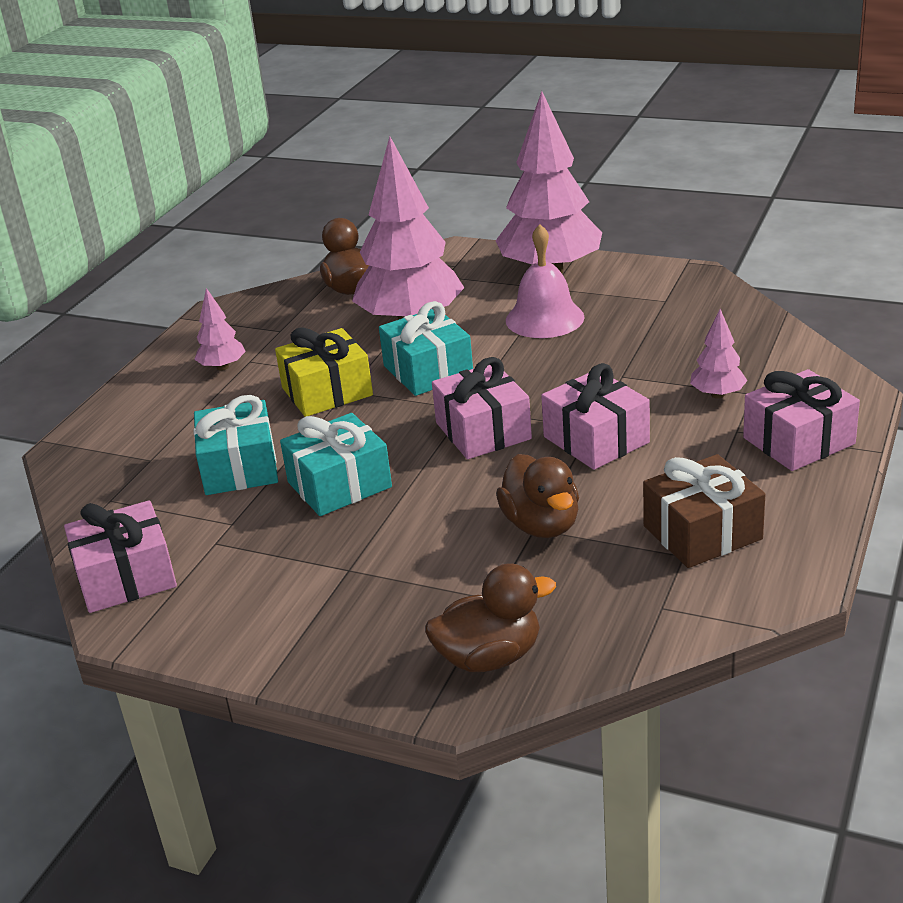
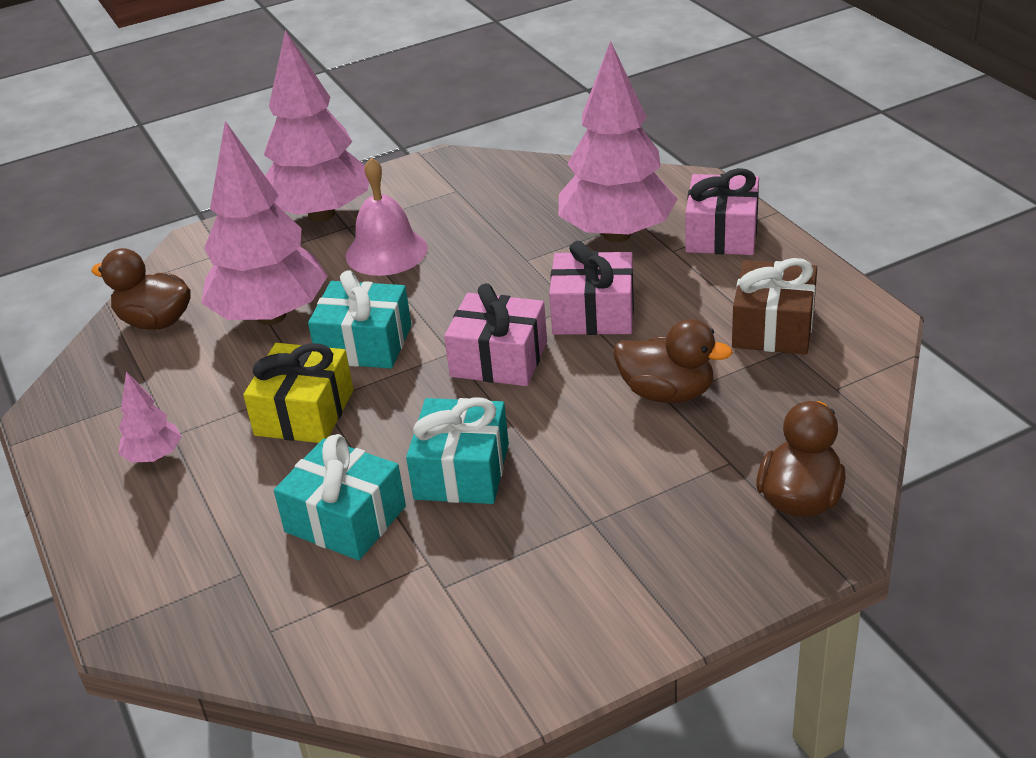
camera: 50 degrees left, 5 degrees up
(126, 577) = (419, 671): pink gift -> none
(717, 395) = (617, 234): pink tree -> pink tree, size x2.25

